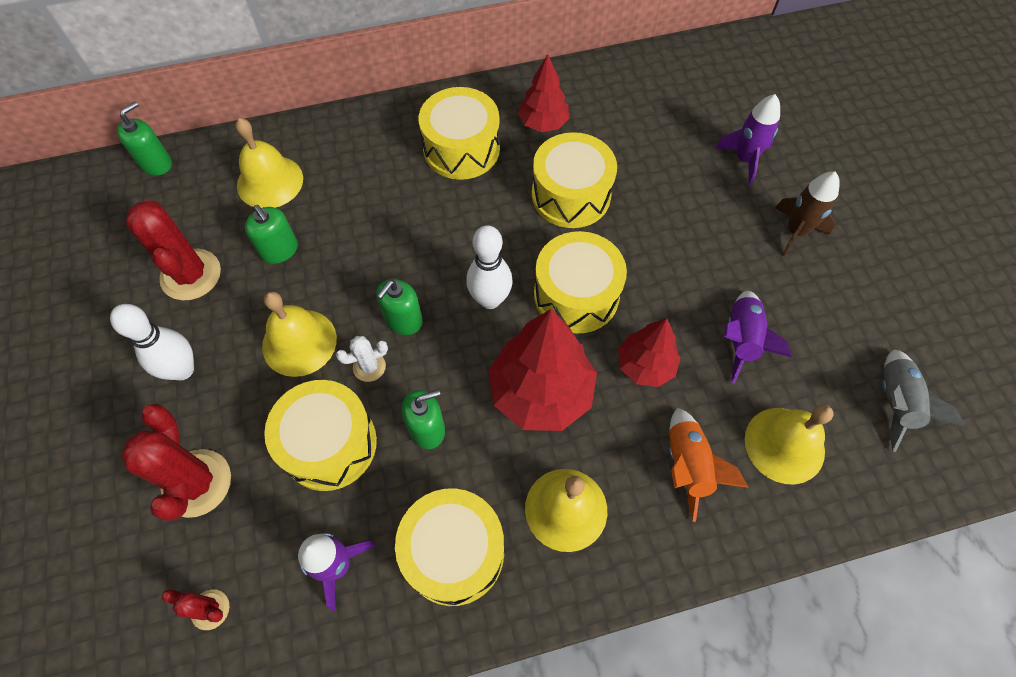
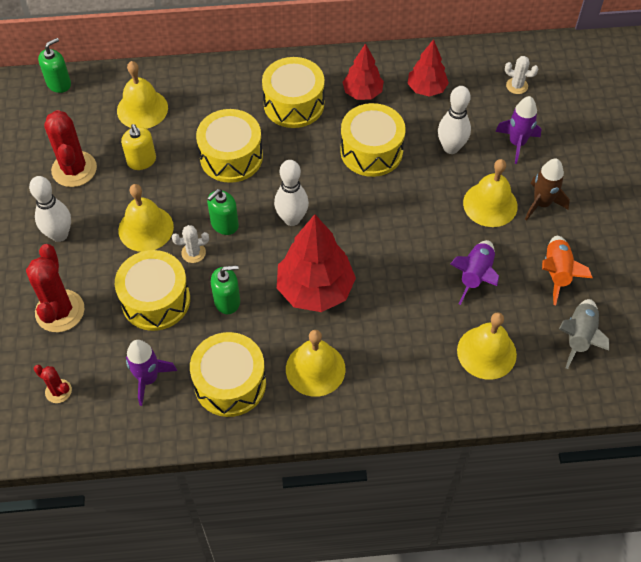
camera: 10 degrees right, 5 degrees down
(279, 250) = (141, 161): green soap dispenser -> yellow soap dispenser
(576, 295) = (358, 225): yellow drum -> yellow drum (231, 157)
(645, 366) = (397, 283): red tree -> red tree (426, 89)
(667, 176) = (451, 148): none -> white bowling pin
(687, 465) = (410, 354): orange rocket -> orange rocket (557, 273)
(725, 90) = (517, 86): none -> white cactus
(734, 242) = (490, 204): none -> yellow bell

